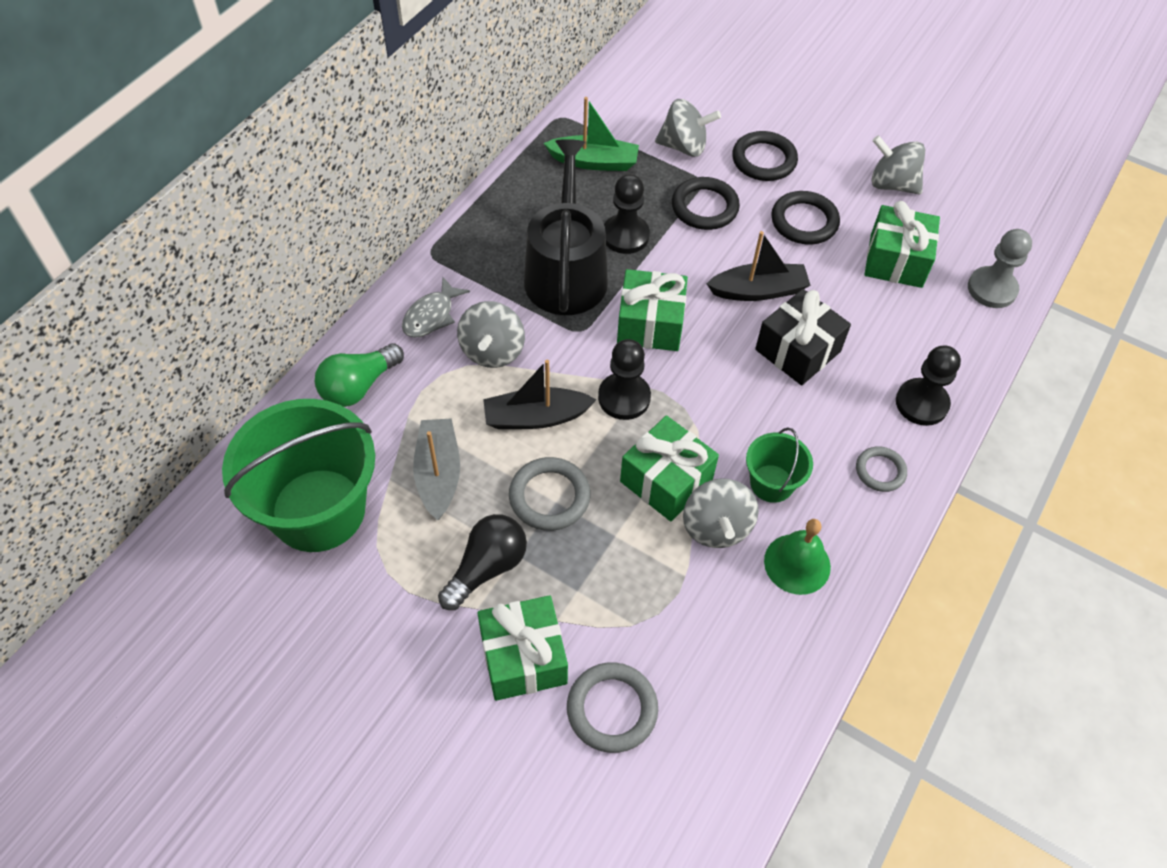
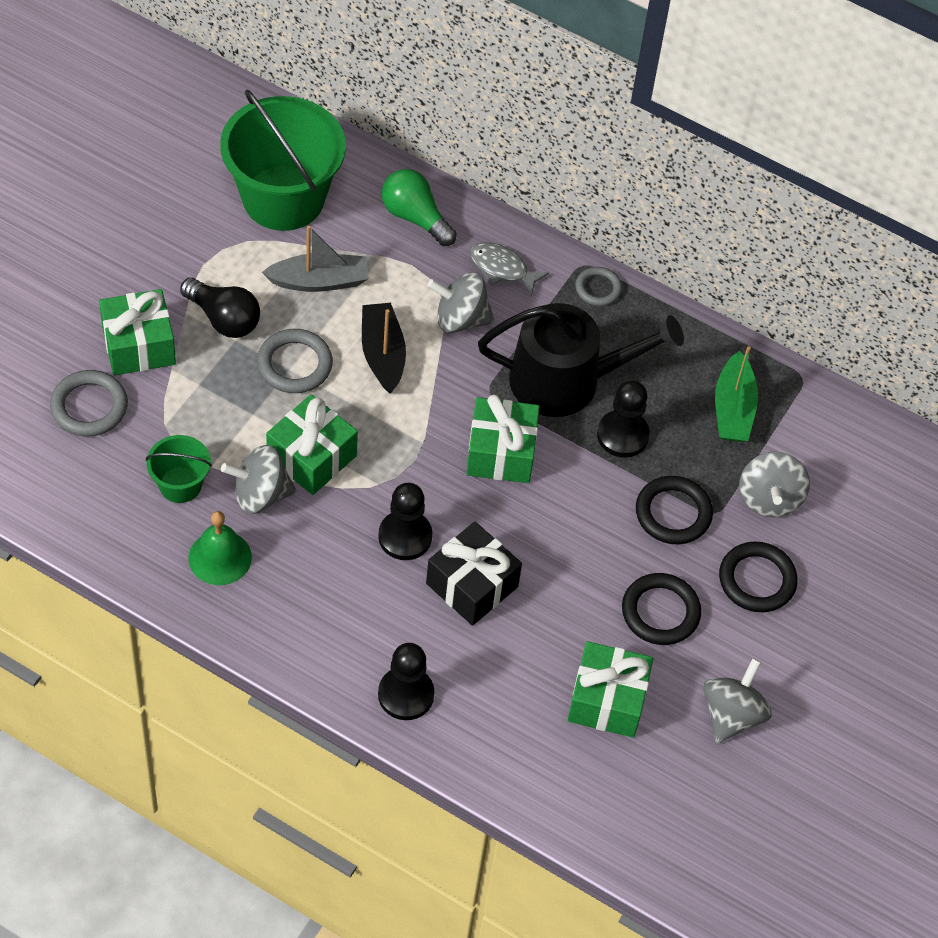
camera: 85 degrees right, 0 degrees up
(624, 397) = (407, 426): black pawn -> black pawn (405, 537)
(758, 291) = (552, 556): black boat -> none
(771, 483) = (307, 545): green bucket -> green bucket (180, 485)
(880, 471) = (321, 642): grey ring -> grey ring (598, 288)
(992, 289) = (571, 797): grey pawn -> none

